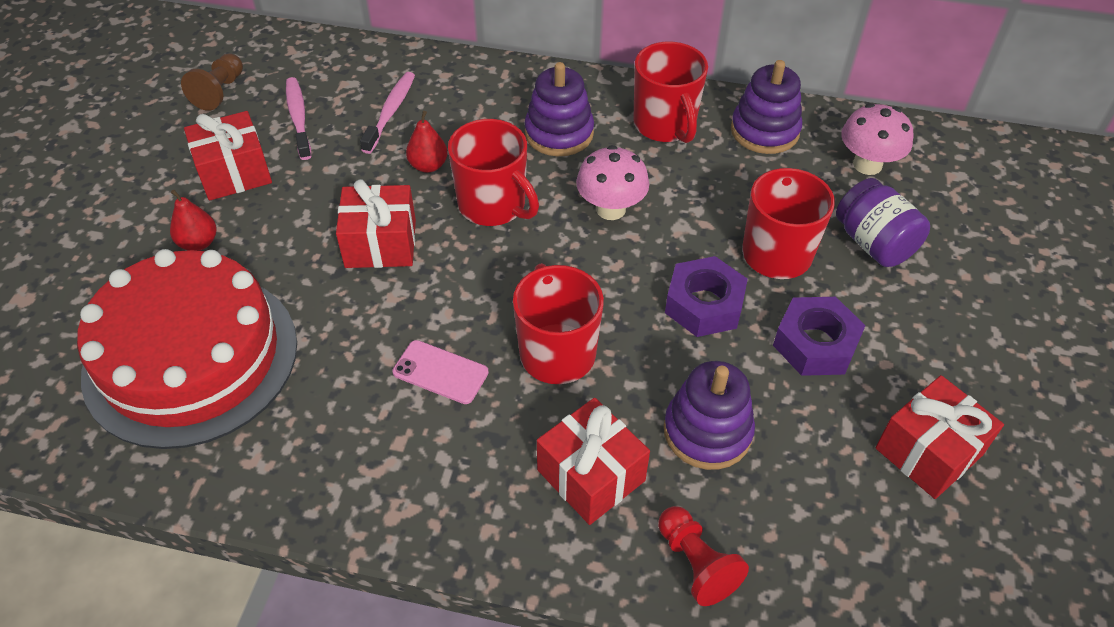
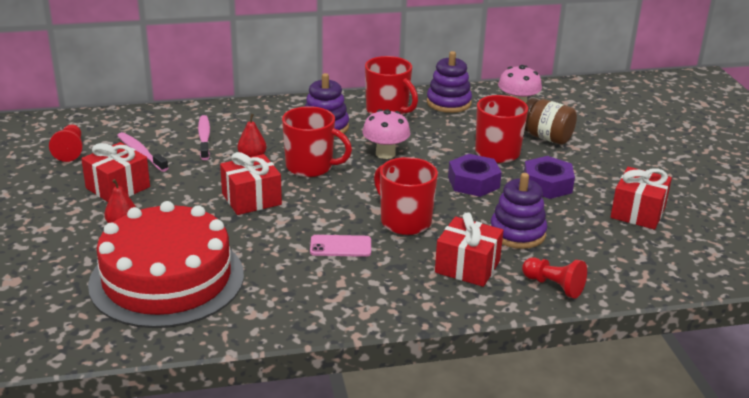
camera: 25 degrees left, 20 degrees down
(220, 92) = (70, 151): brown pawn -> red pawn
(873, 243) = (546, 137): purple jar -> brown jar

